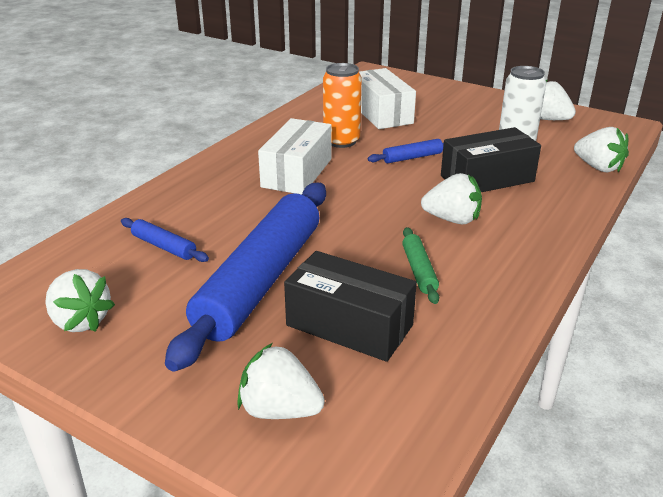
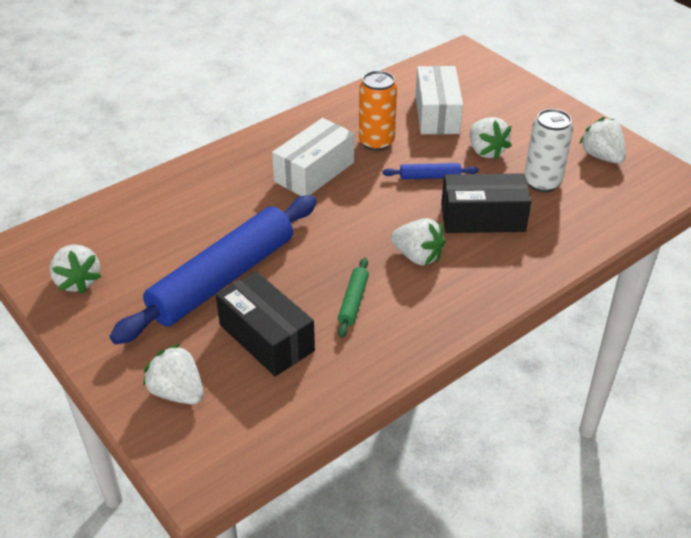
camera: 20 degrees right, 10 degrees up
(164, 246) = (166, 226): blue rolling pin -> none
(598, 167) = (603, 229): white strawberry -> white strawberry (486, 151)

